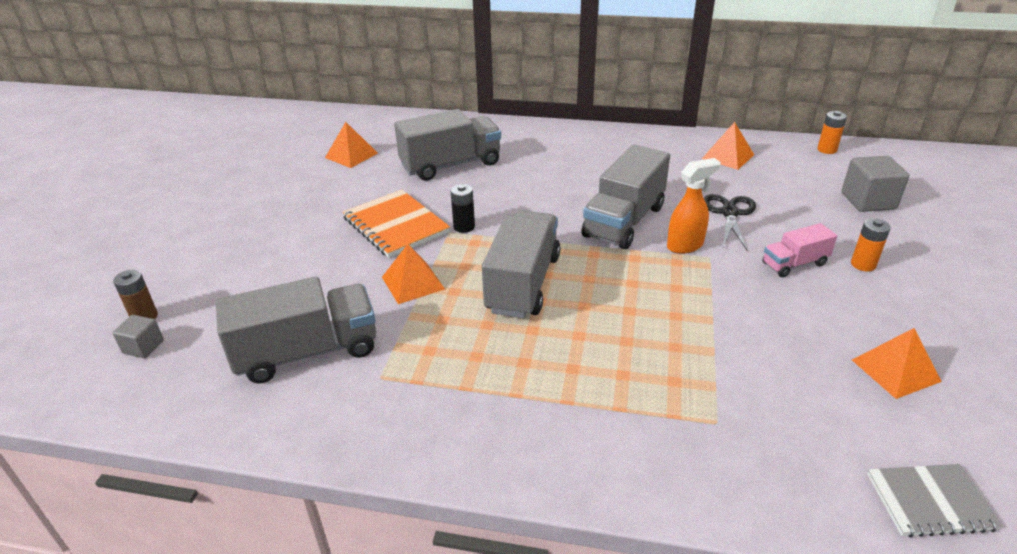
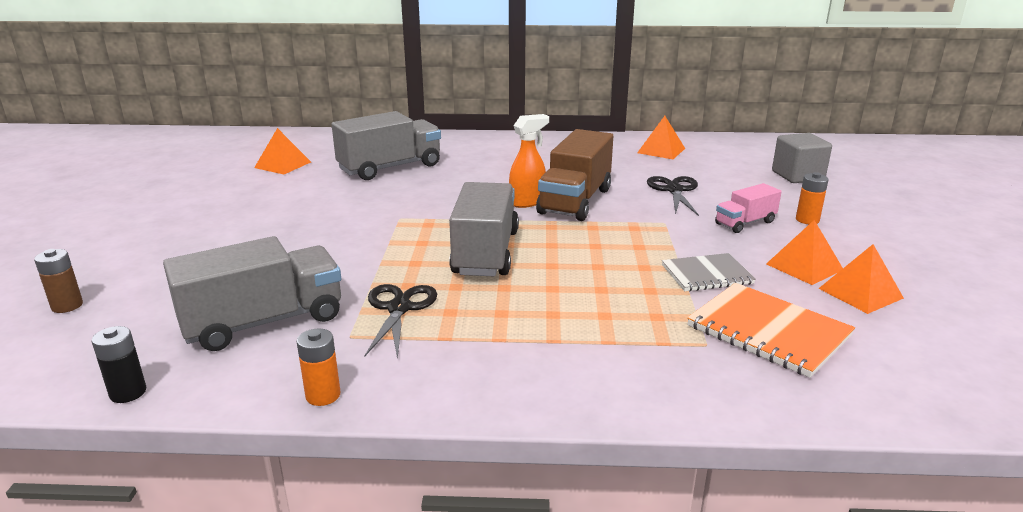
camera: 10 degrees left, 10 degrees down
(143, 347) = (69, 331): grey cube -> none
(396, 225) = (342, 216): orange notebook -> orange notebook (768, 331)
(413, 283) = (370, 259): orange pyramid -> orange pyramid (804, 266)
(430, 347) = (399, 308): none -> black scissors
(464, 227) = (414, 213): black battery -> black battery (128, 393)
(624, 221) = (575, 201): grey truck -> brown truck
(685, 245) = (639, 215): orange spray bottle -> orange spray bottle (527, 202)
(827, 150) = (750, 142): orange battery -> orange battery (323, 395)
(929, 501) = (923, 386): grey notebook -> grey notebook (707, 274)

